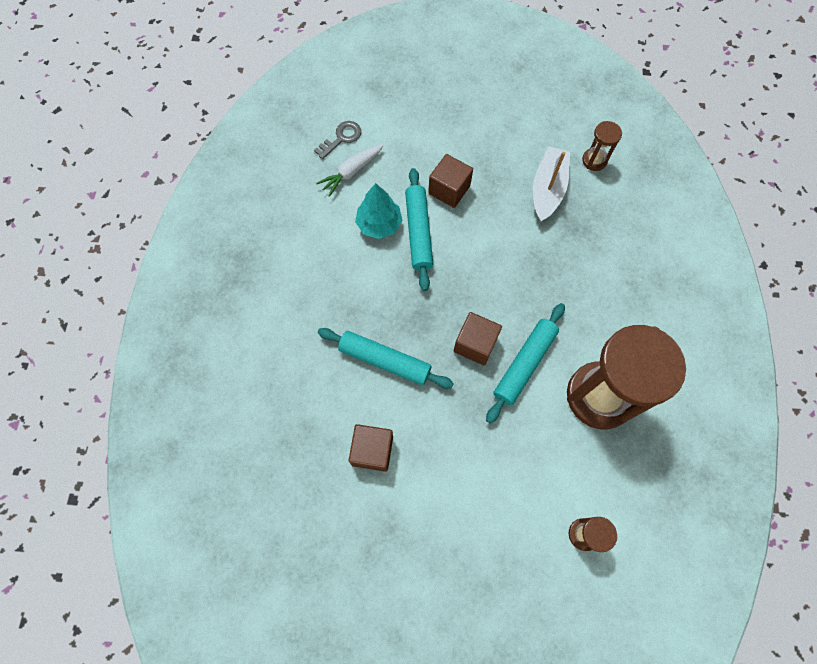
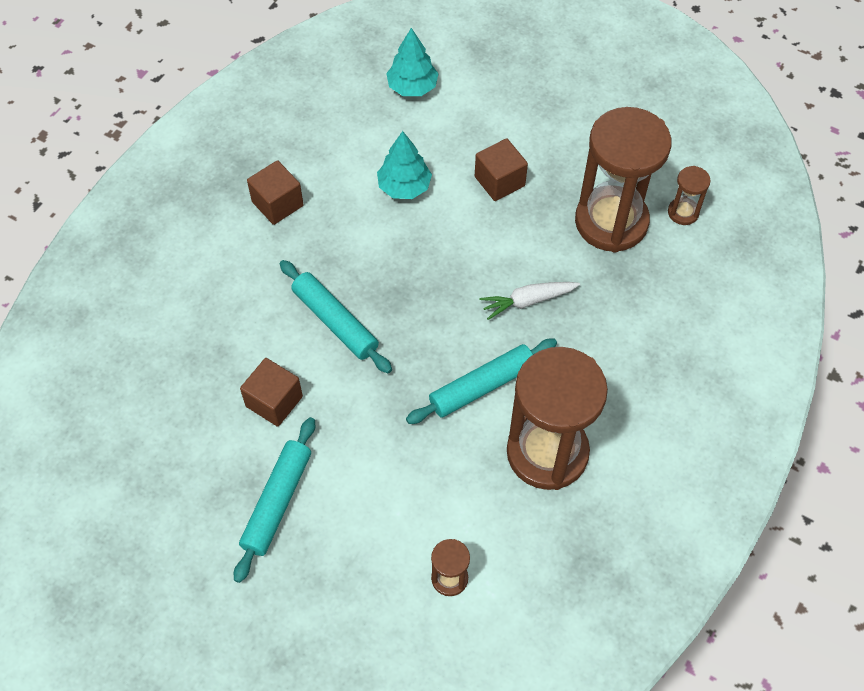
camera: 25 degrees right, 10 degrees down
(341, 138) = (412, 87): grey key -> turquoise tree
(351, 172) = (404, 124): white carrot -> white carrot (528, 301)
(418, 232) = (442, 211): turquoise rolling pin -> turquoise rolling pin (277, 502)
(475, 344) = (440, 345): brown cube -> brown cube (277, 204)
(547, 189) = (611, 222): white boat -> brown hourglass

